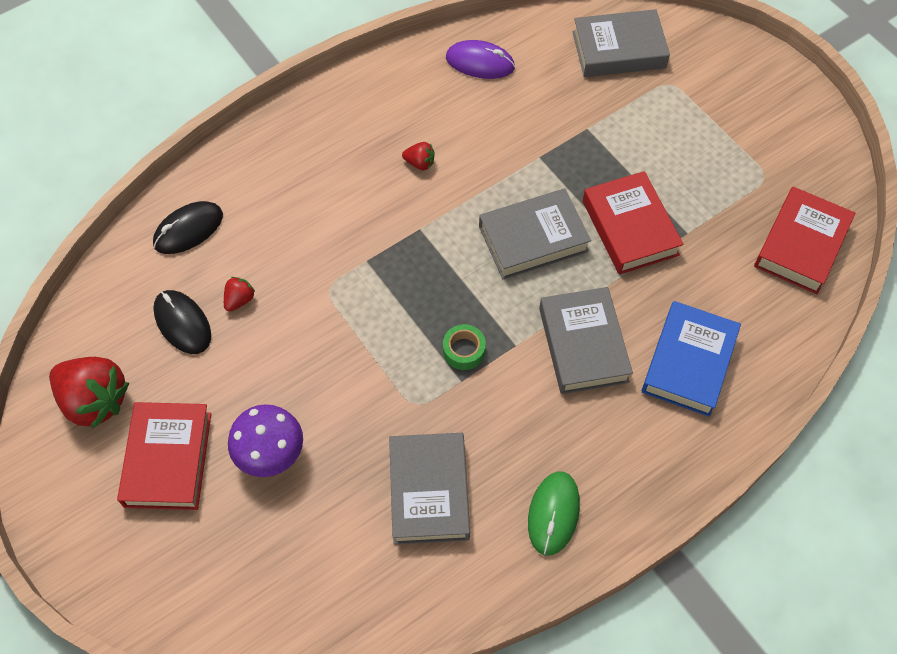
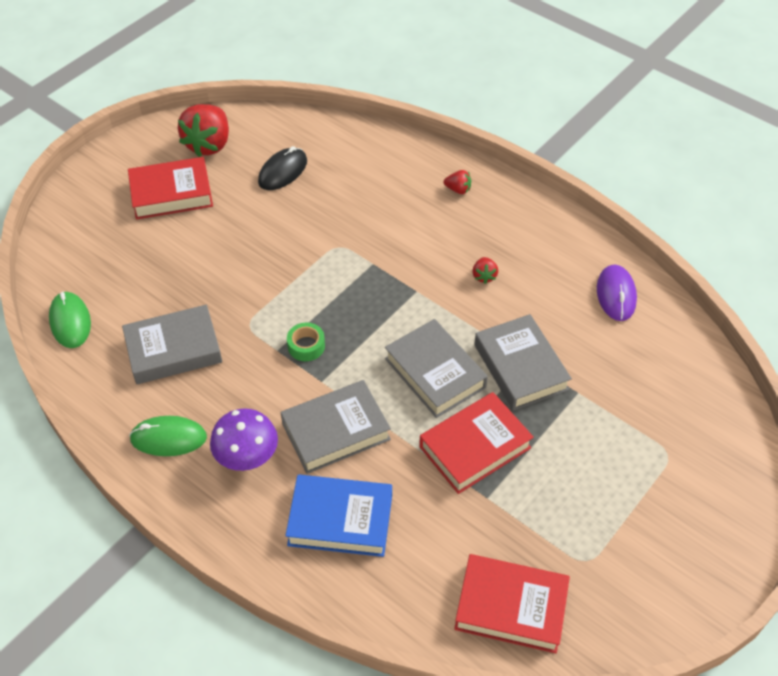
camera: 75 degrees right, 10 degrees down
(188, 230) = (364, 153): black mouse -> none
(239, 300) = (312, 197): red strawberry -> red strawberry (458, 190)
(271, 454) = (186, 248): purple mushroom -> purple mushroom (247, 458)
(348, 610) = (70, 322): none -> green mouse
(619, 50) = (689, 402): grey book -> grey book (520, 367)

